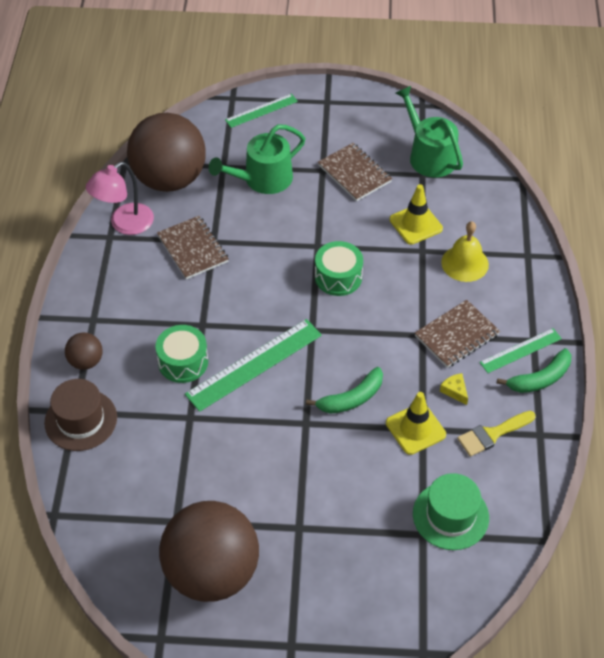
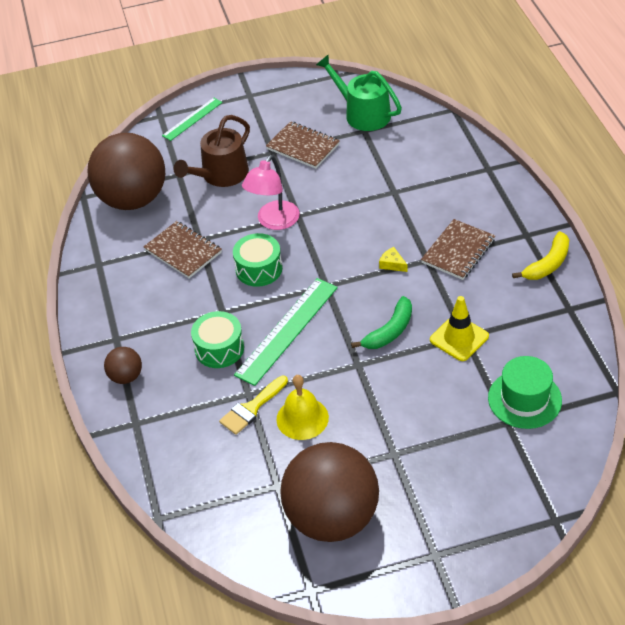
camera: 15 degrees left, 5 degrees down
(81, 420) = (145, 428): brown hat -> none
(124, 224) = (108, 249): pink lamp -> pink lamp (274, 222)
(263, 179) = (221, 175): green watering can -> brown watering can
(338, 277) = (329, 235): green drum -> green drum (259, 269)
(415, 224) = (378, 172): yellow traffic cone -> none
(455, 391) = (478, 296): yellow cheese -> yellow cheese (392, 264)
(465, 263) = (437, 191): yellow bell -> yellow bell (302, 418)
(492, 434) = (528, 321): yellow brush -> yellow brush (252, 408)
(520, 350) = (520, 246): green ruler -> none
(540, 379) = (547, 264): green banana -> yellow banana

